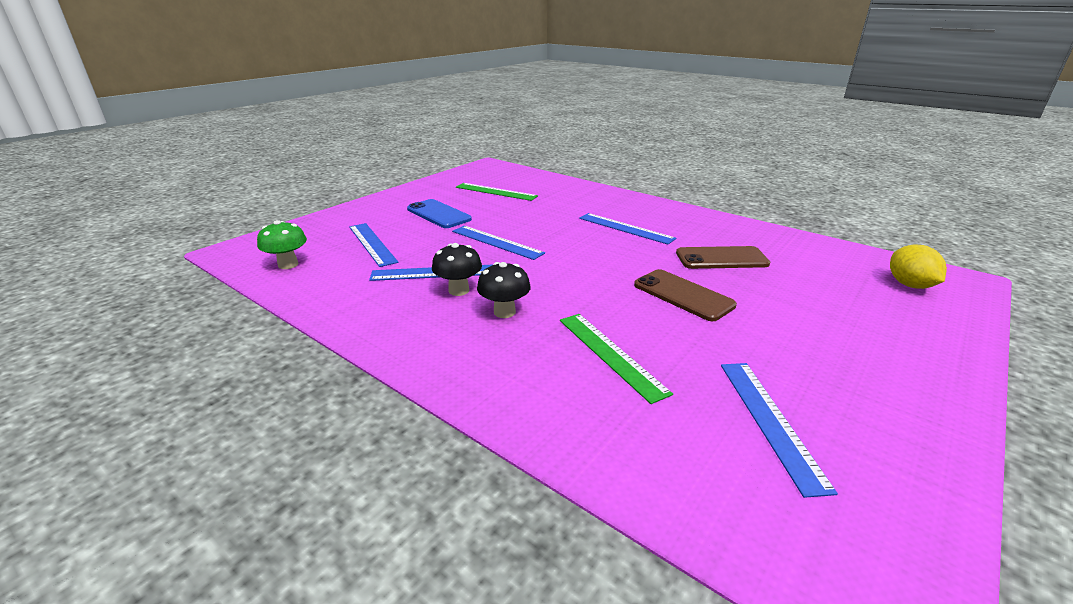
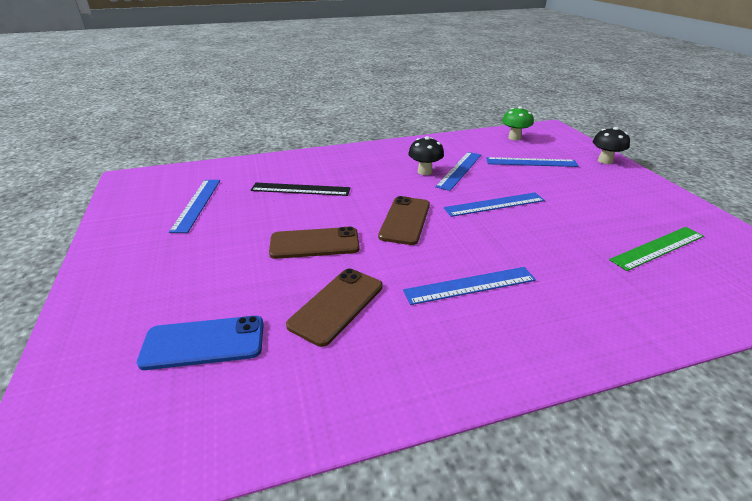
camera: 125 degrees right, 5 degrees up
(438, 214) = (587, 198): blue phone -> blue phone (204, 343)
(504, 312) = (381, 177): black mushroom -> black mushroom (605, 161)
(581, 269) = (405, 220): none -> brown phone
(610, 354) = (300, 189): green ruler -> black ruler
(770, 421) = (197, 204): blue ruler -> blue ruler turned 60 degrees clockwise
(909, 285) = (116, 408): yellow lemon -> none

